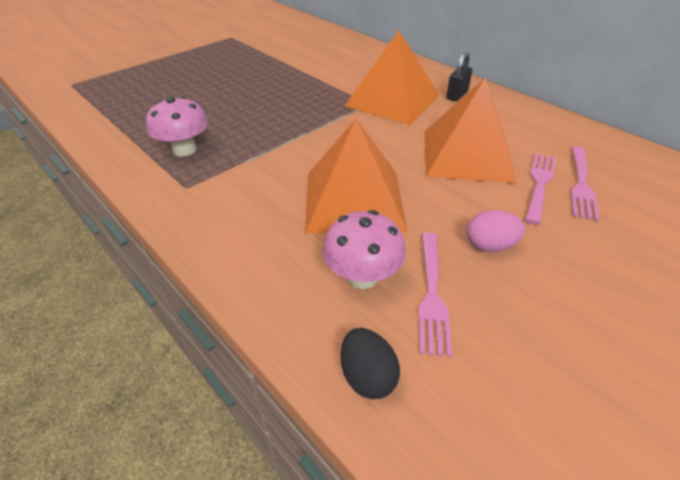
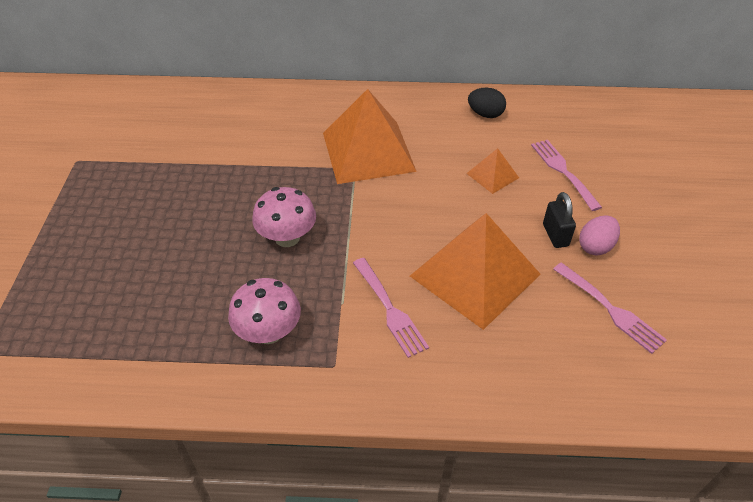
camera: 45 degrees left, 5 degrees up
(362, 276) = (561, 331): pink mushroom -> pink mushroom (287, 238)
(367, 376) = (647, 392): black egg -> black egg (485, 114)
(456, 95) = (410, 115): black padlock -> black padlock (555, 235)
(467, 155) = (492, 175): orange pyramid -> orange pyramid, size x0.46
(581, 185) = (585, 155): pink fork -> pink fork (390, 309)

